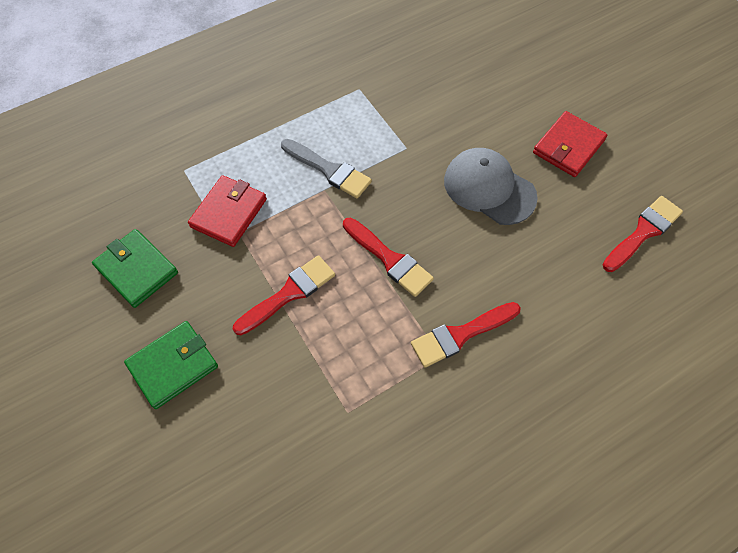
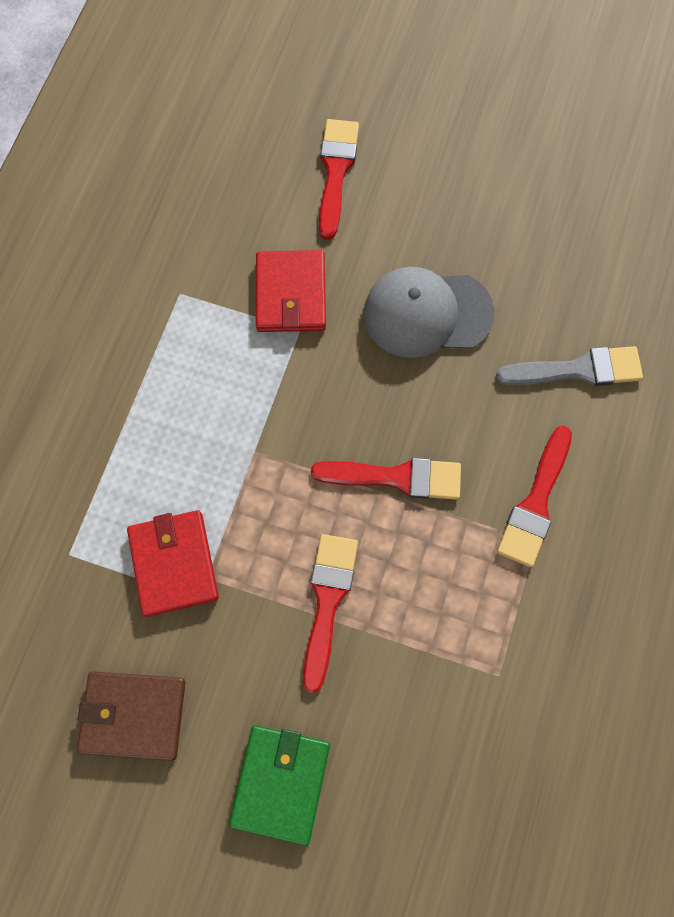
camera: 40 degrees left, 10 degrees up
(136, 270) = (133, 715): green wallet -> brown wallet
(328, 170) = (237, 423): grey brush -> grey brush (577, 370)
(568, 146) = (466, 201): red wallet -> red wallet (291, 294)
(643, 232) = (613, 250): red brush -> red brush (336, 172)

